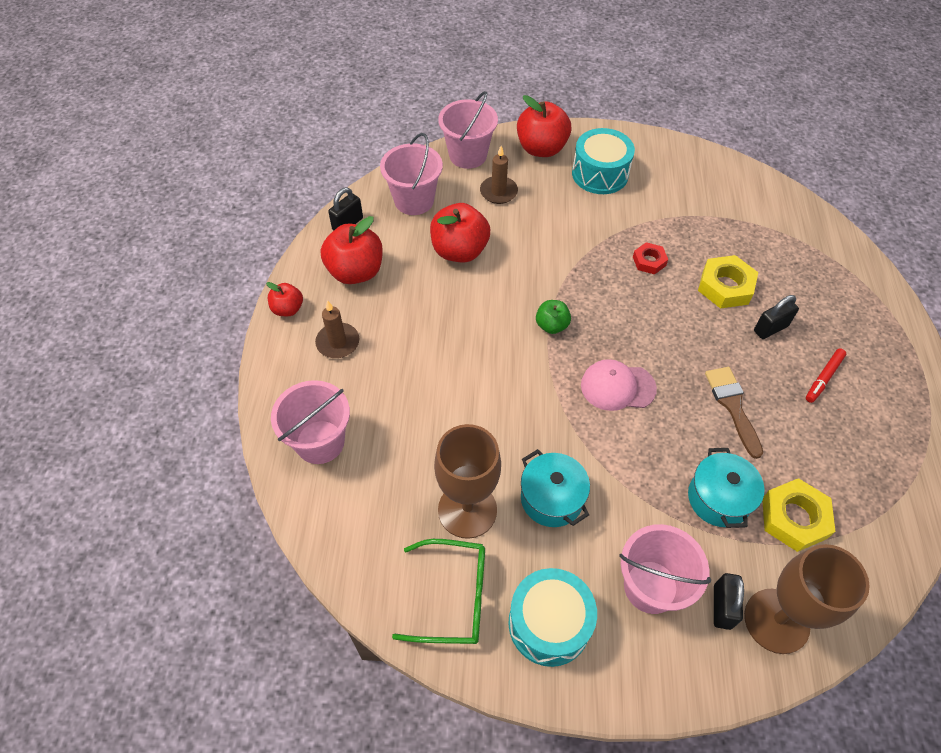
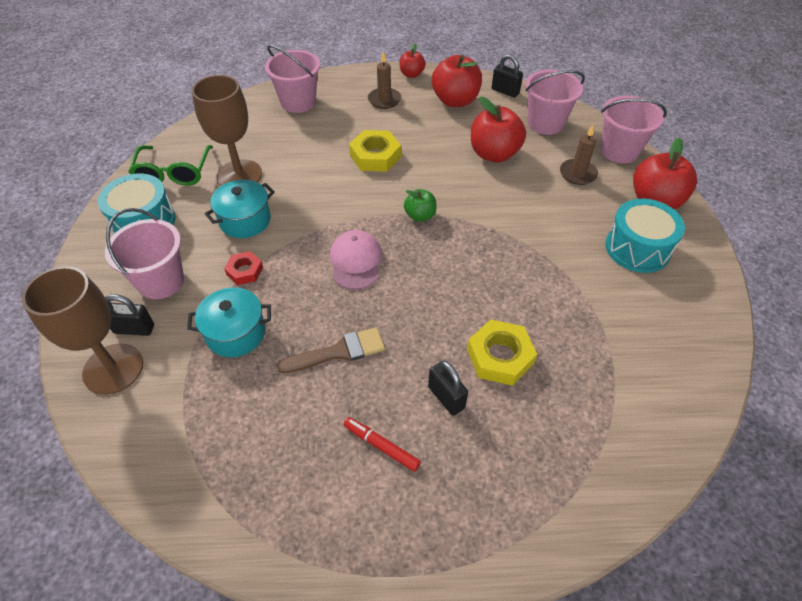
camera: 85 degrees right, 5 degrees down
(649, 261) = (519, 288): red nut -> red nut (244, 271)
(794, 518) = (209, 394): yellow nut -> yellow nut (375, 156)

